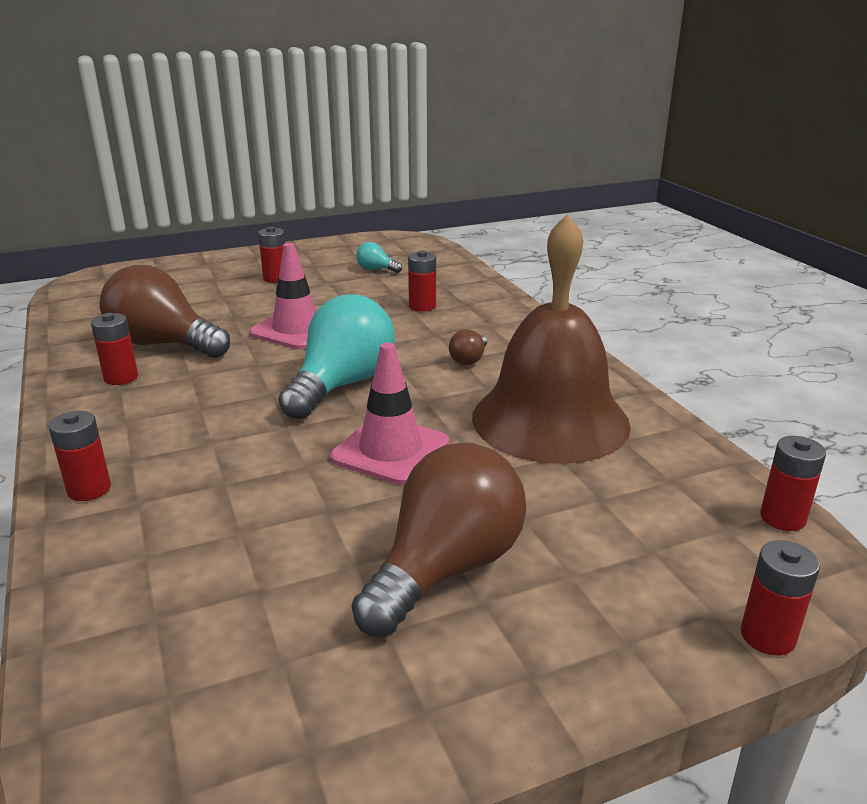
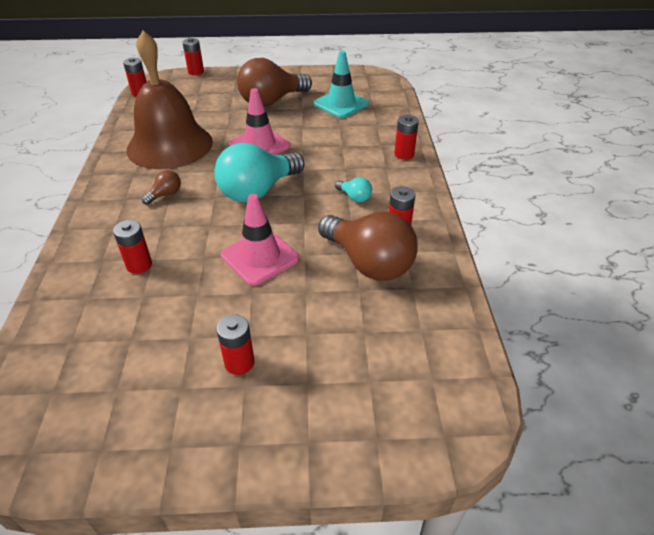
camera: 160 degrees left, 15 degrees up
(251, 604) = (341, 104): none -> turquoise traffic cone
(376, 269) = (121, 353): turquoise light bulb -> turquoise light bulb (354, 197)

